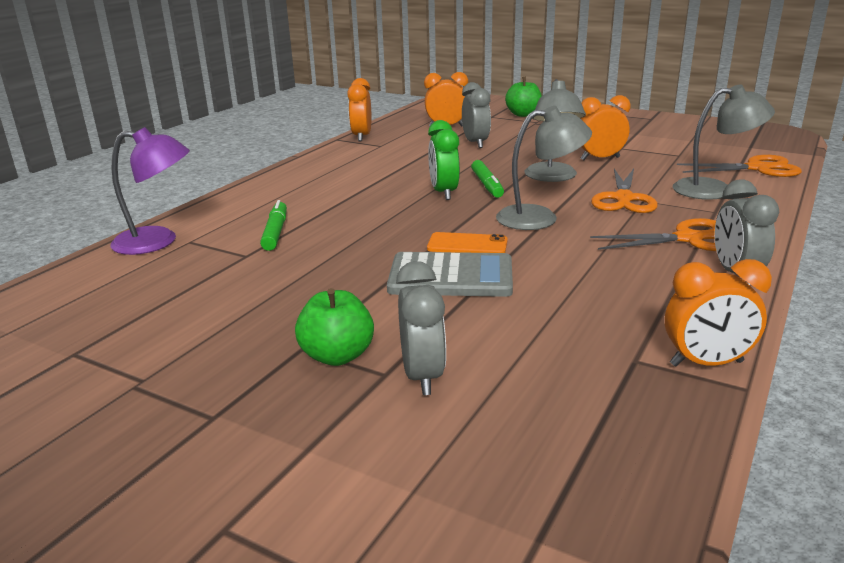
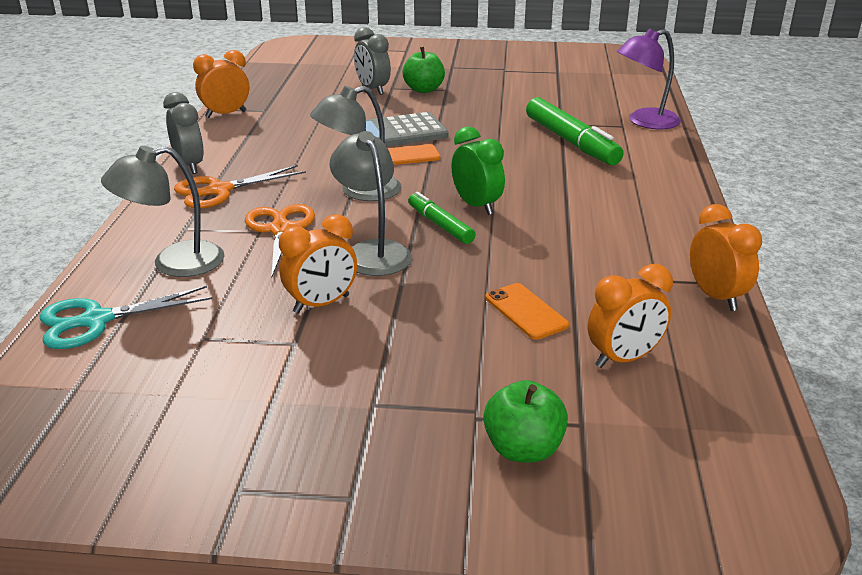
camera: 155 degrees right, 5 degrees up
(275, 232) = (571, 142): green marker -> green marker, size x1.73
(475, 143) = (526, 311): grey clock -> orange phone
(758, 168) = (95, 321): orange scissors -> turquoise scissors

